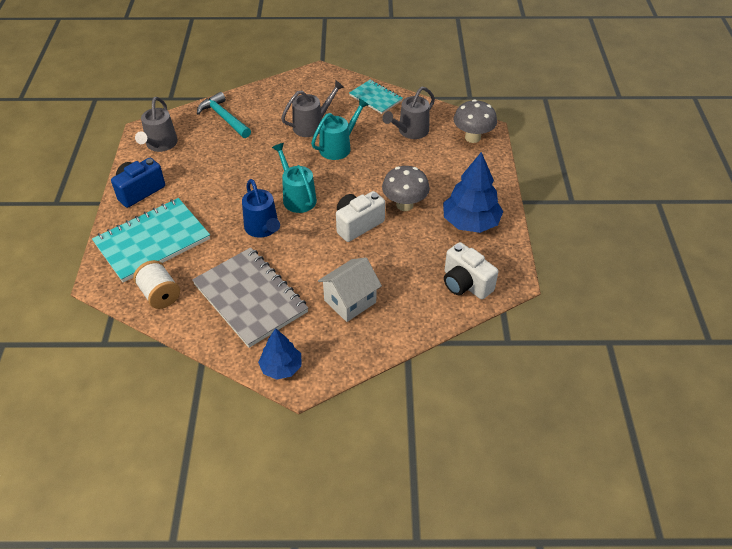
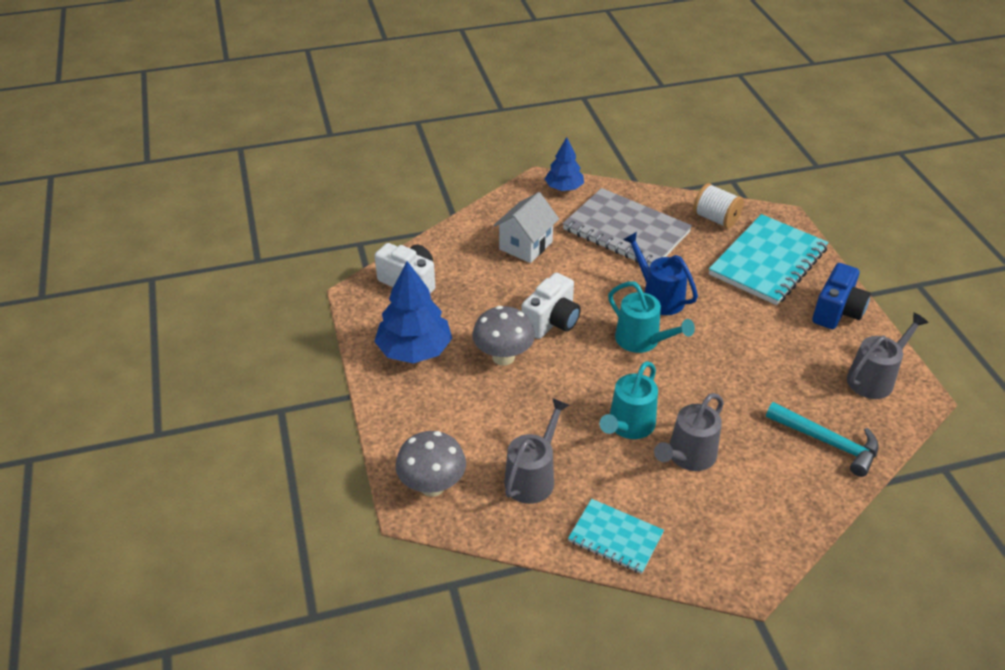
camera: 165 degrees right, 5 degrees down
(160, 145) = (874, 378): grey watering can -> grey watering can turned 60 degrees clockwise

